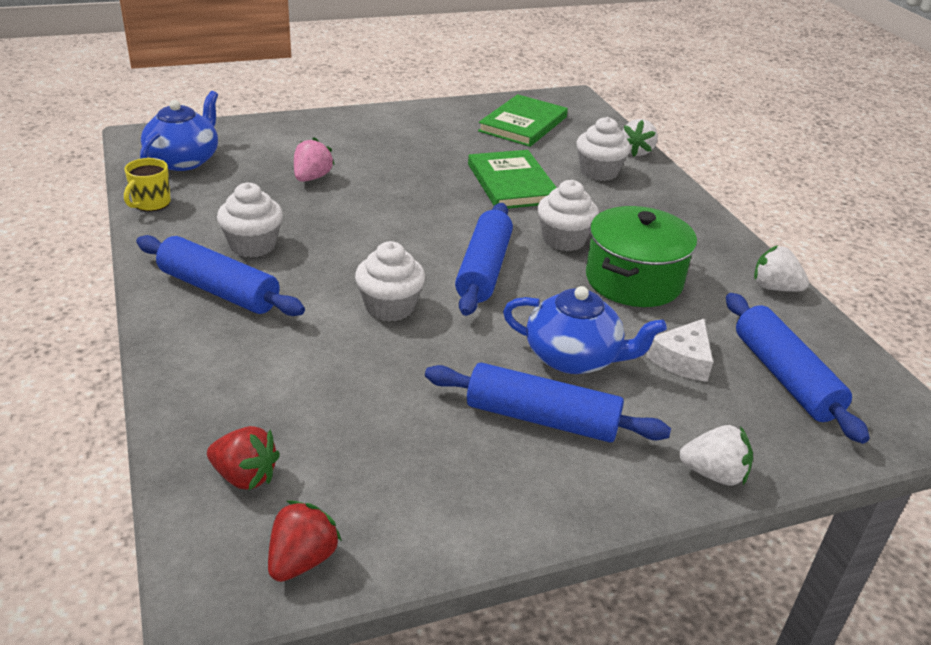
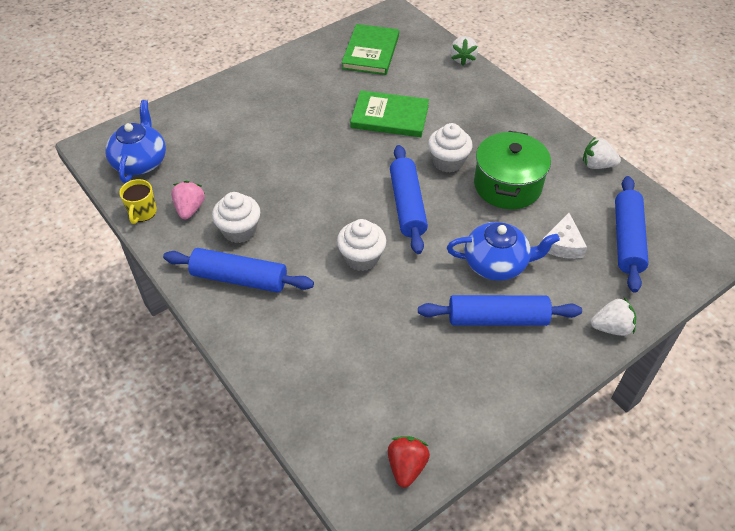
camera: 15 degrees left, 15 degrees up
(245, 476) = (341, 421): red strawberry -> none
(312, 178) = (245, 152): pink strawberry -> pink strawberry (190, 209)
(512, 183) = (390, 116): green book -> green book turned 45 degrees counterclockwise
(599, 172) = (444, 87): white cupcake -> none
(784, 377) = (627, 239): blue rolling pin -> blue rolling pin turned 45 degrees clockwise

